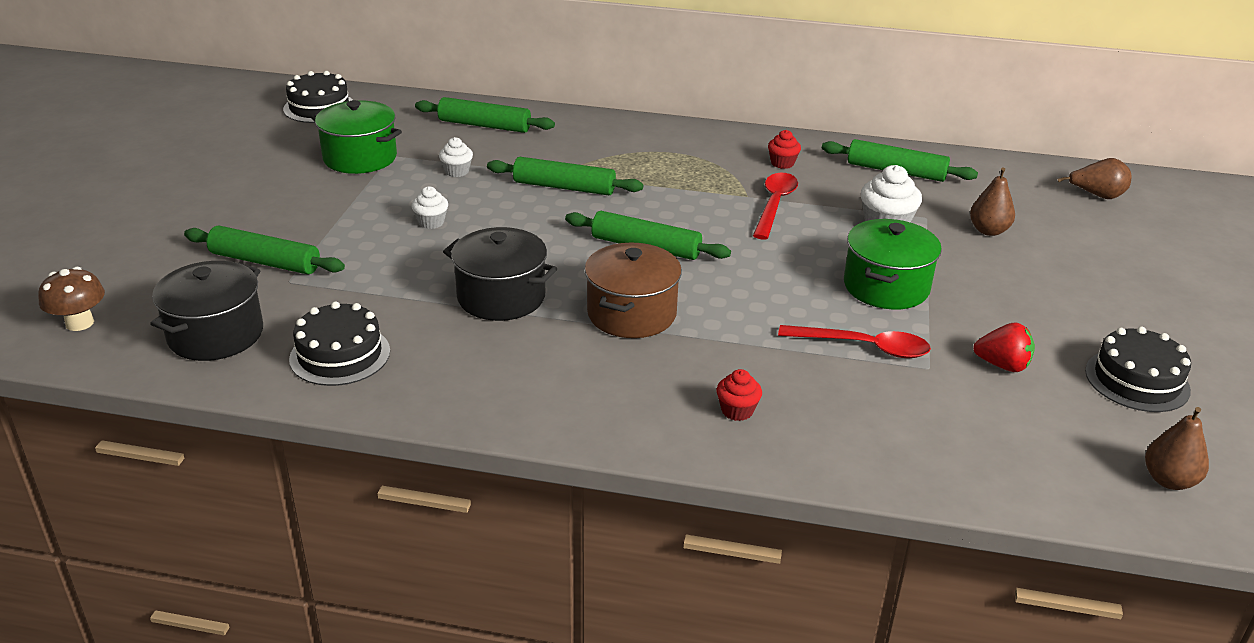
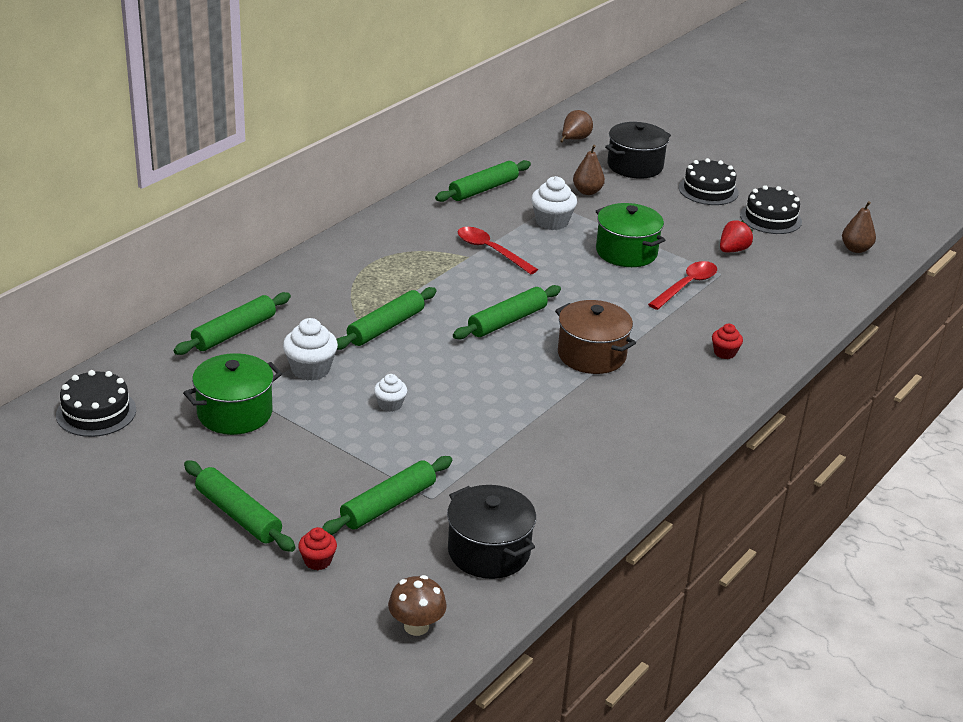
camera: 65 degrees left, 0 degrees up
(211, 198) = (238, 515): none -> green rolling pin
(340, 355) = (560, 495): black cake -> black cake (708, 190)
(457, 171) = (310, 369): white cupcake -> white cupcake, size x1.67
(501, 297) = (531, 402): black pot -> black pot (635, 166)
(782, 163) = (432, 225): red cupcake -> red cupcake (317, 561)

